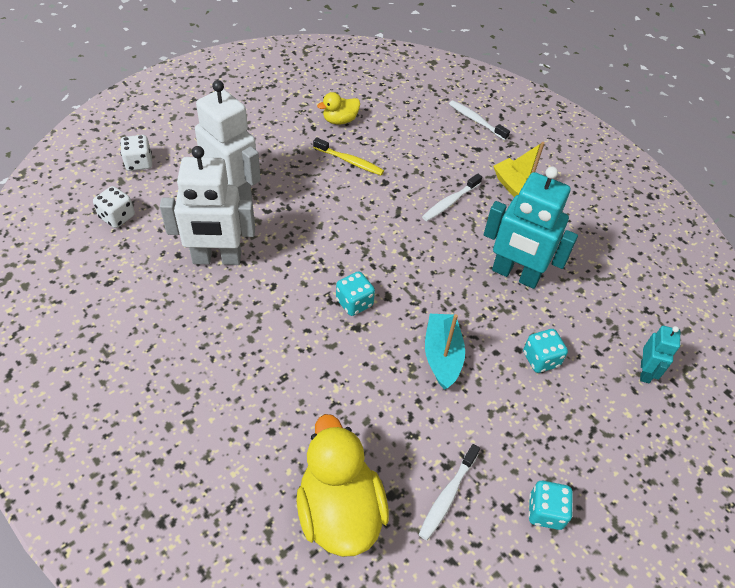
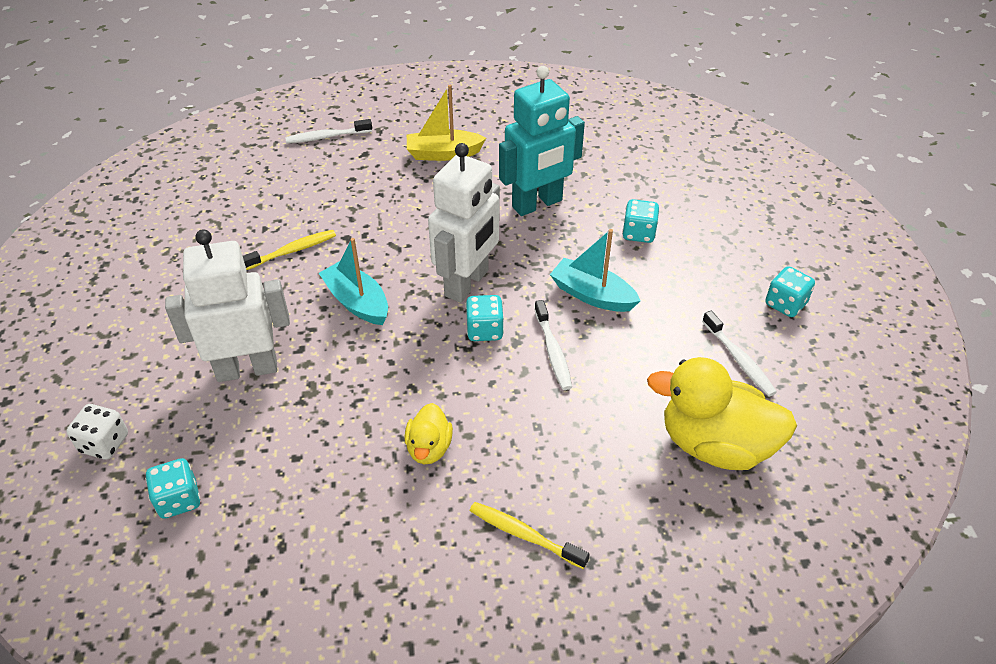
camera: 55 degrees left, 5 degrees down
(117, 217) = (179, 500): white dice -> turquoise dice
(182, 411) = (524, 534): none -> yellow toothbrush
(217, 259) = (333, 422): white robot -> white robot (467, 283)
(329, 218) = (357, 302): none -> turquoise boat
(340, 120) = (223, 232): yellow duck -> yellow duck (429, 448)
(450, 202) = (415, 204): white toothbrush -> white toothbrush (553, 351)
(645, 372) = (690, 180): turquoise robot -> none

